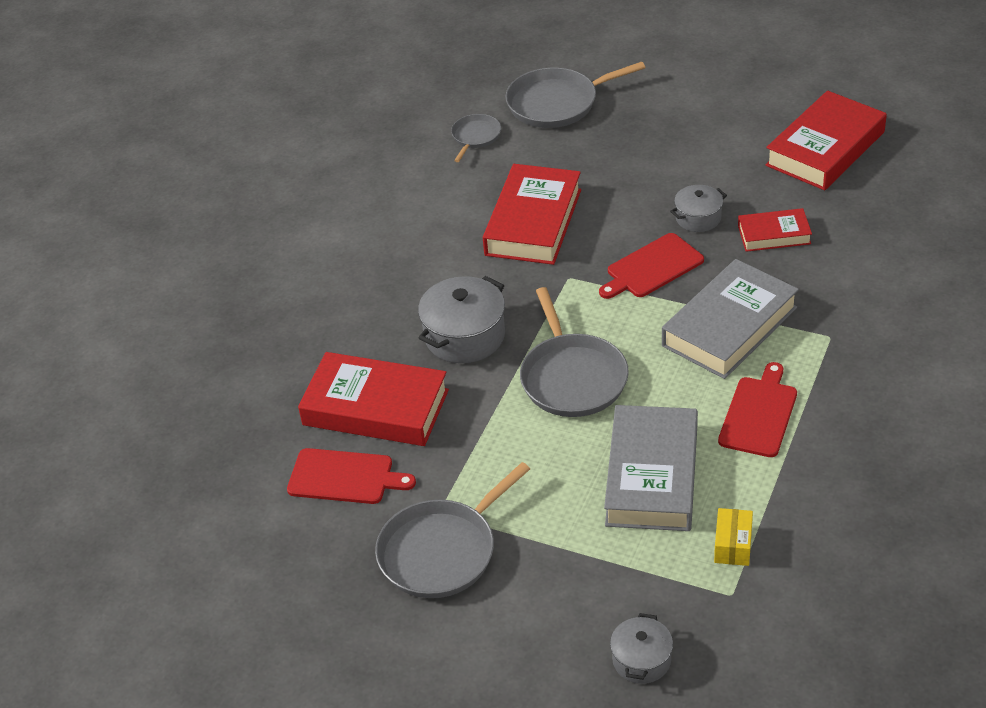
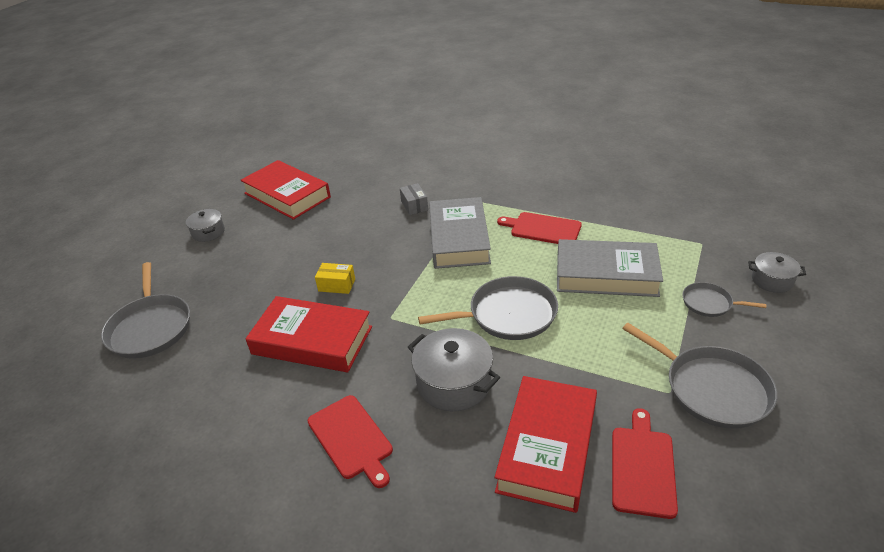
camera: 90 degrees left, 5 degrees down
(475, 137) = (167, 385): grey pan -> grey pan (709, 303)
(652, 268) = (389, 273): red cutting board -> red cutting board (351, 438)
(698, 218) = (339, 250): grey pot -> grey pot (208, 232)
(729, 326) = (459, 238): grey book -> grey book turned 45 degrees clockwise
(733, 545) = (660, 242): yellow box -> yellow box (336, 285)
(774, 234) = (369, 218): red book -> none
(810, 276) = (414, 205): none -> grey box

